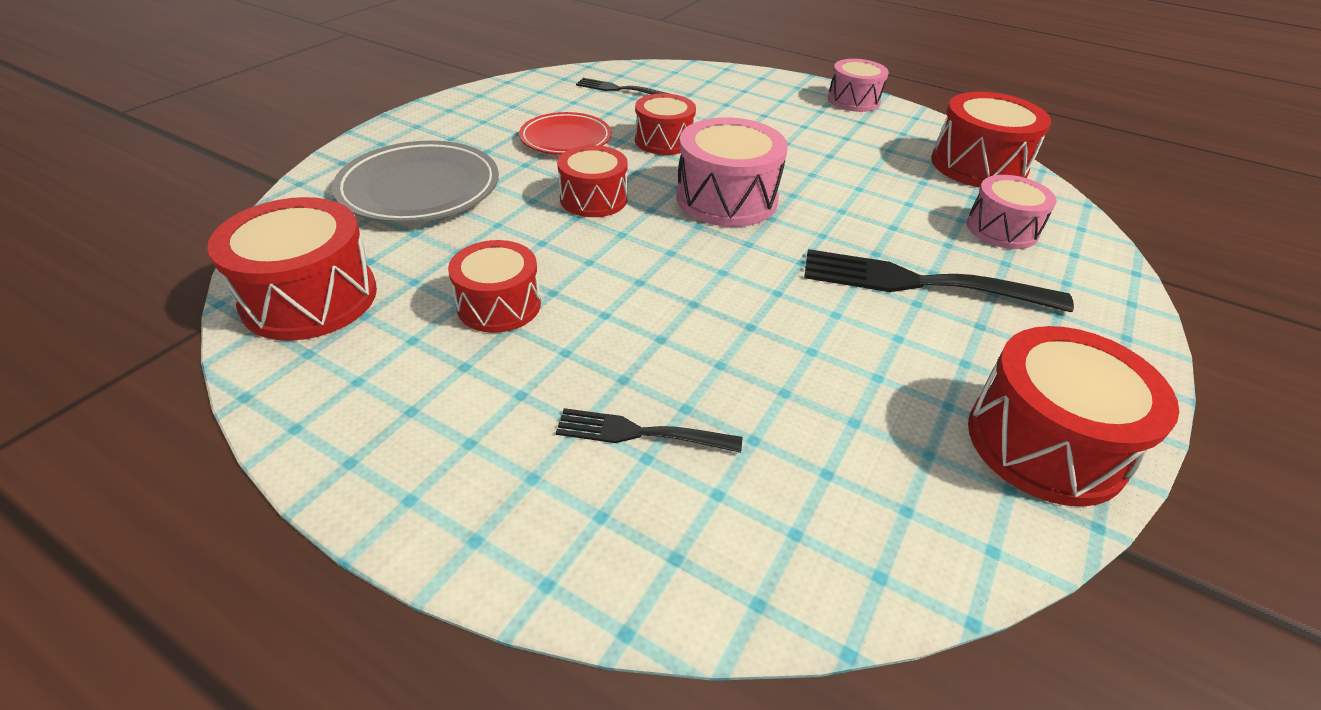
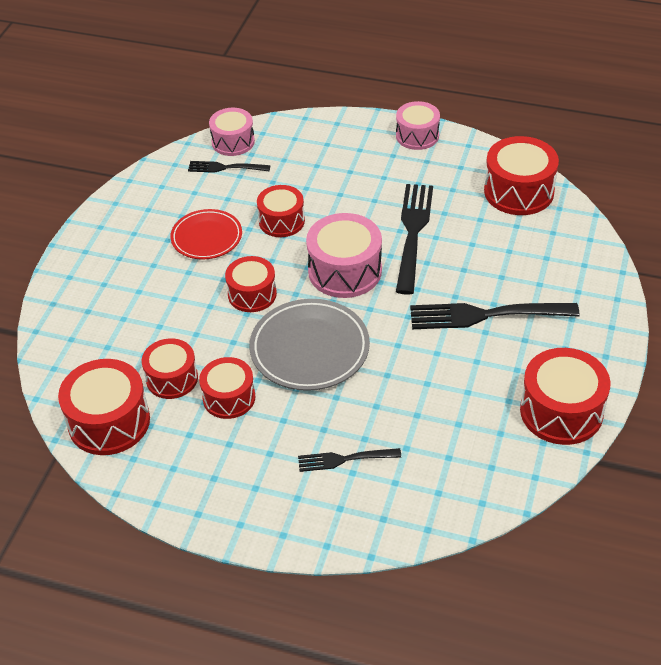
camera: 10 degrees left, 5 degrees up
(420, 189) = (125, 315): grey plate -> grey plate (309, 349)
(433, 266) = (172, 378): none -> red drum
(829, 180) = (413, 234): none -> black fork
(1002, 229) = (536, 253): pink drum -> pink drum (233, 142)

